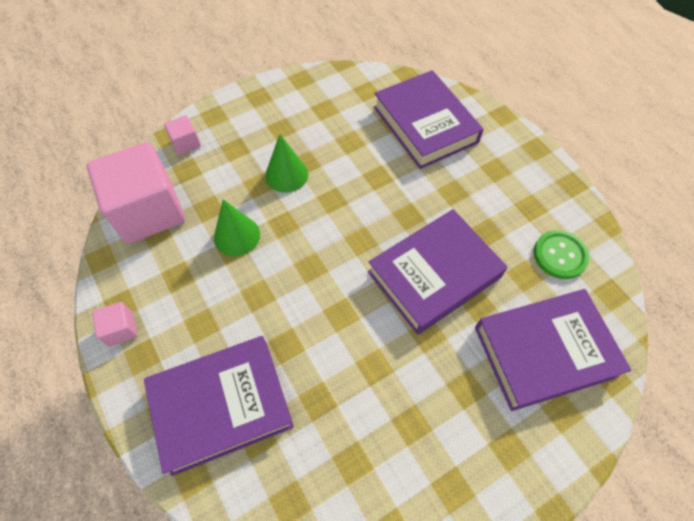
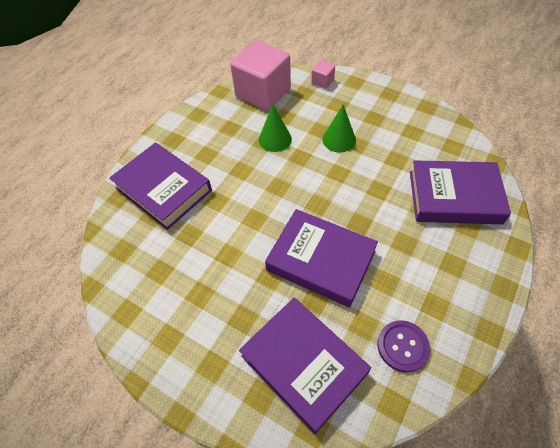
camera: 65 degrees right, 5 degrees down
(121, 329) = (184, 123): pink cube -> none
(425, 125) = (454, 197): purple book -> purple book turned 60 degrees clockwise
(560, 255) = (402, 346): green button -> purple button

